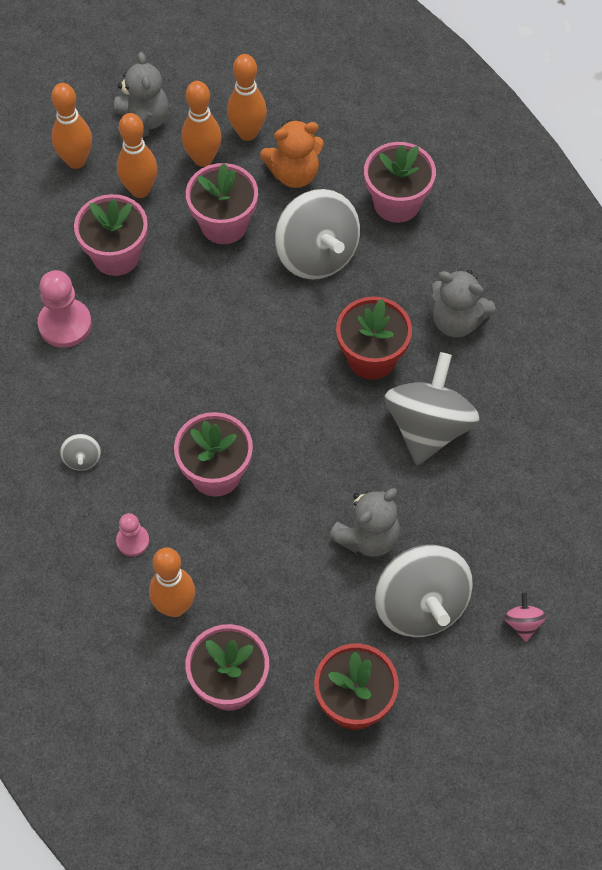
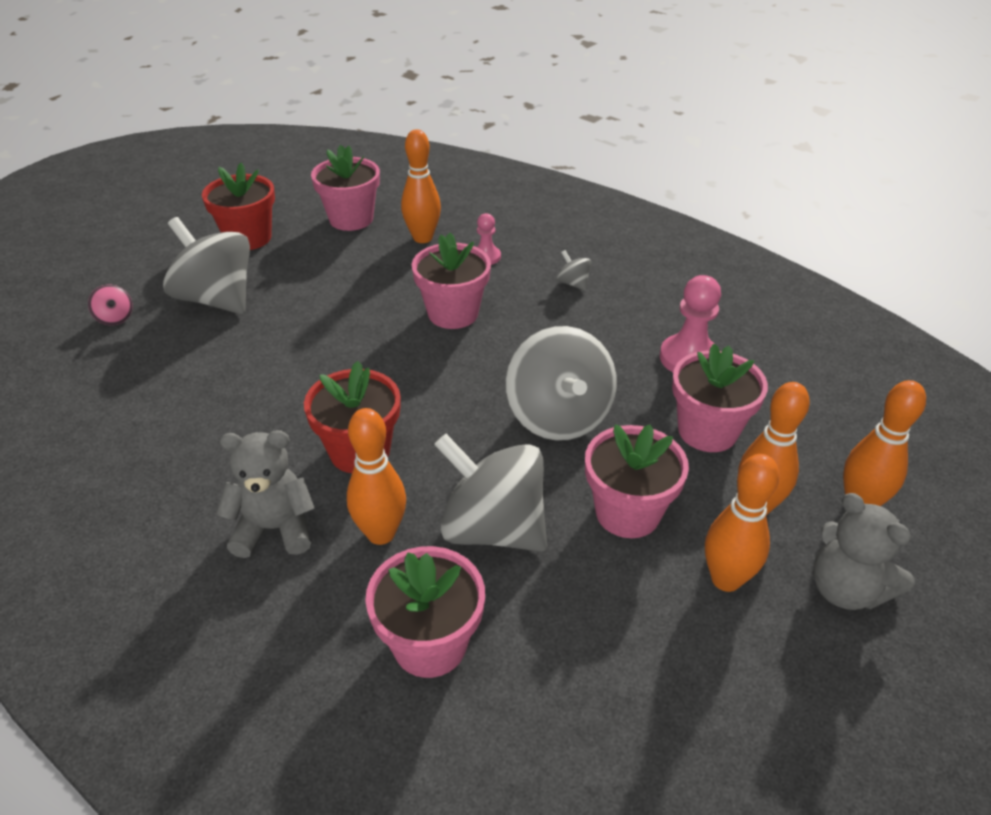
camera: 150 degrees right, 20 degrees down
(247, 133) = (705, 646): orange bowling pin -> orange bowling pin (381, 533)
(294, 173) = (597, 617): orange teddy bear -> none
(367, 537) = (286, 321): grey teddy bear -> none
(428, 427) = (264, 416): grey spinning top -> grey spinning top (558, 416)

